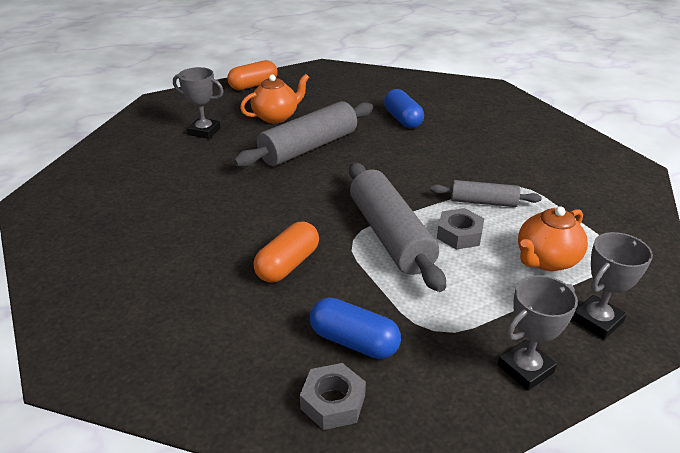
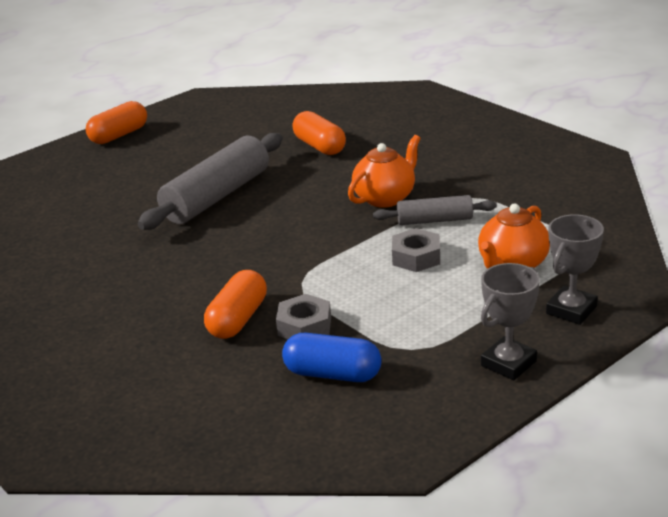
camera: 10 degrees left, 5 degrees down
(204, 131) = (80, 200): grey trophy -> none
(276, 117) = (163, 168): orange teapot -> orange teapot (385, 198)
(333, 402) = (328, 427): grey nut -> grey nut (304, 326)
(390, 235) = (341, 271): grey rolling pin -> none
(403, 119) = (320, 146): blue capsule -> orange capsule

